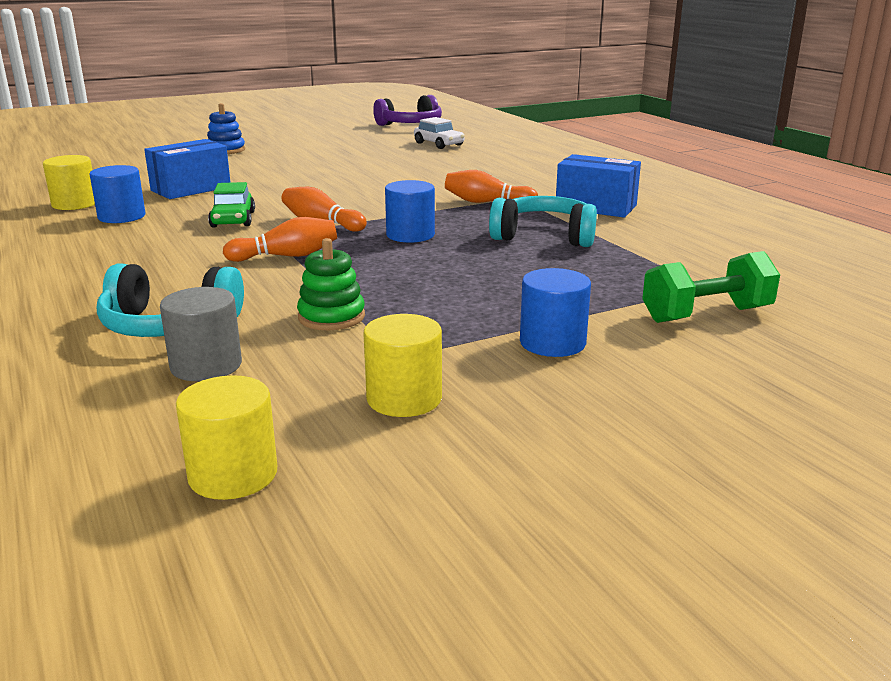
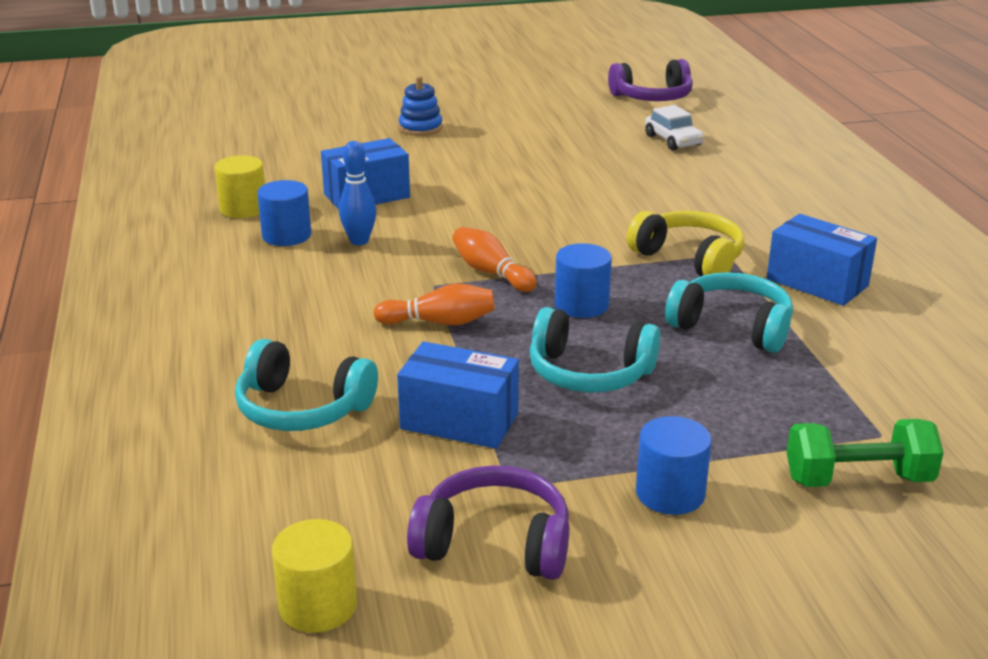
camera: 15 degrees right, 5 degrees up
(192, 214) = (359, 241): none -> blue bowling pin
(206, 366) = (324, 469): grey cylinder -> none
(233, 219) = (399, 255): green car -> none
(331, 317) = (459, 421): green stacking toy -> blue box
(404, 399) = (494, 543): yellow cylinder -> purple headphones
(437, 274) = (589, 372): none -> turquoise headphones
(486, 202) = (689, 258): orange bowling pin -> yellow headphones

